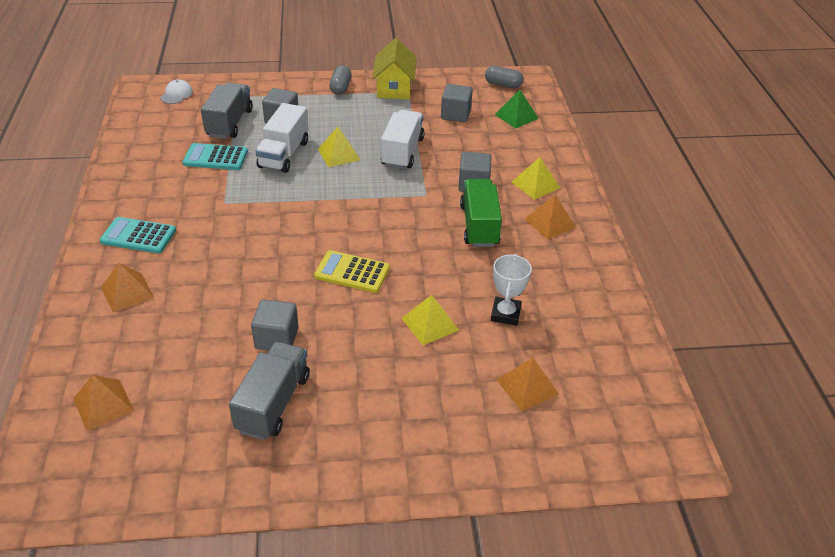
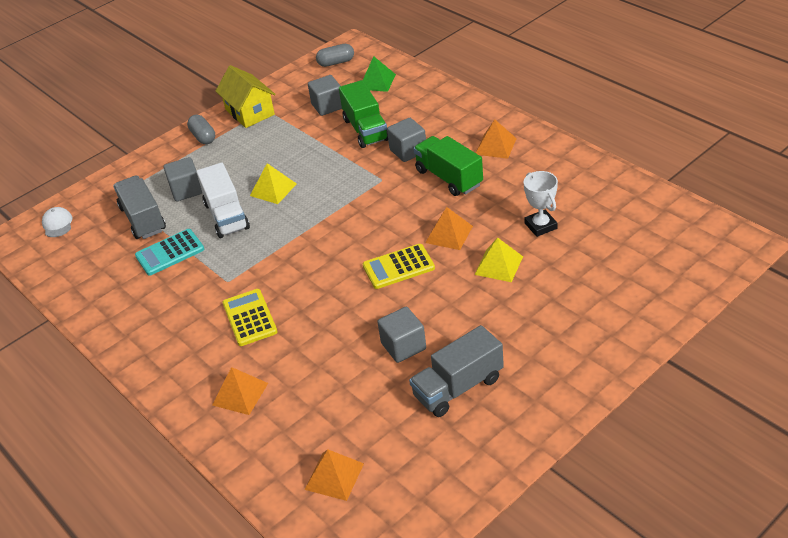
camera: 30 degrees left, 0 degrees up
(138, 236) = (189, 350): turquoise calculator -> none
(204, 240) = (249, 318): none -> yellow calculator
(273, 403) = (458, 387): grey truck -> grey truck turned 105 degrees counterclockwise
(402, 152) = (322, 158): white truck -> none
(461, 148) = (366, 130): none -> green truck
(527, 386) = (610, 262): orange pyramid -> orange pyramid (449, 234)
(535, 184) = (453, 125): yellow pyramid -> none

